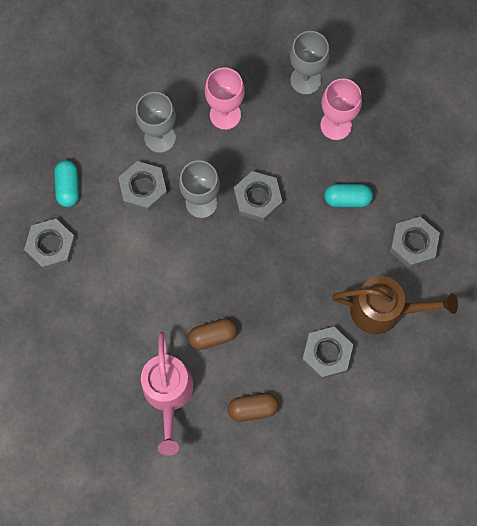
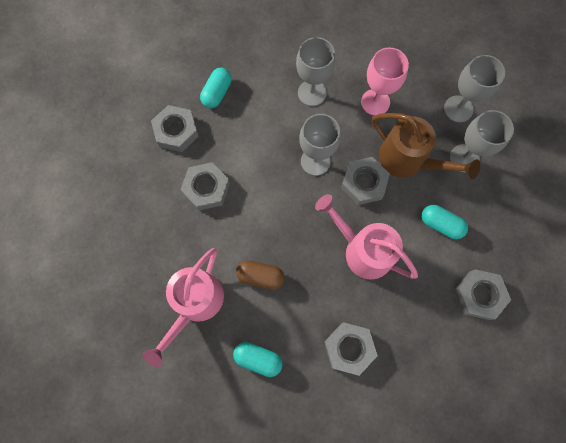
camera: 30 degrees right, 0 degrees up
(143, 188) = (275, 125): grey nut -> grey nut (206, 188)
(253, 408) = (258, 358): brown capsule -> turquoise capsule
(290, 261) = (362, 250): none -> pink watering can
(336, 125) = (464, 158): pink goblet -> grey goblet
(384, 310) = (421, 339): brown watering can -> brown watering can (408, 160)

